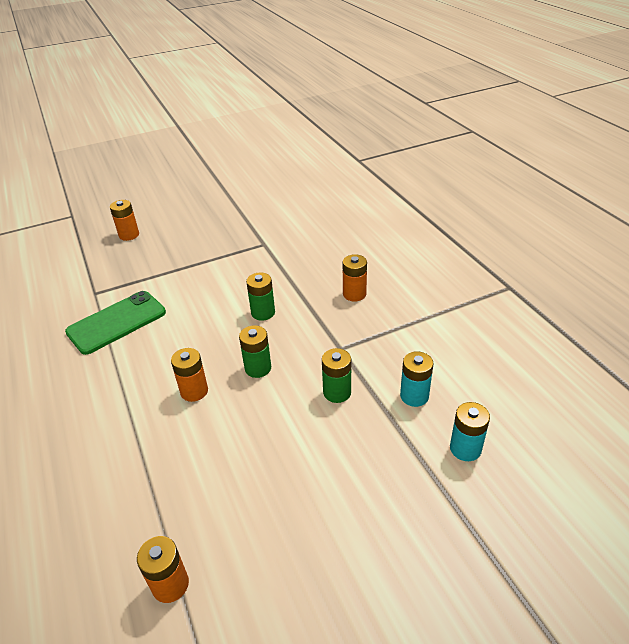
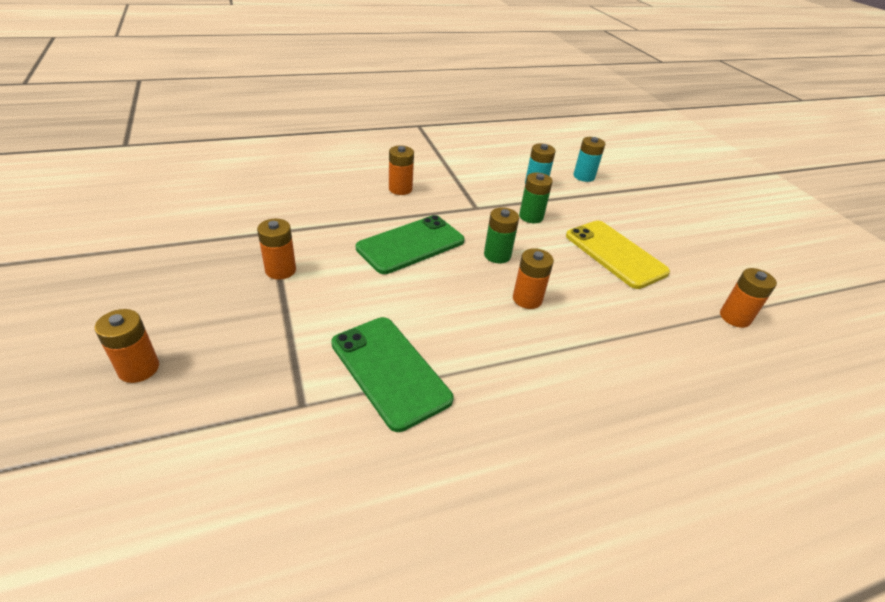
camera: 90 degrees left, 0 degrees up
(218, 258) = (280, 270): none -> orange battery
(263, 312) = (411, 244): green battery -> green phone
(280, 469) = (615, 254): none -> yellow phone

